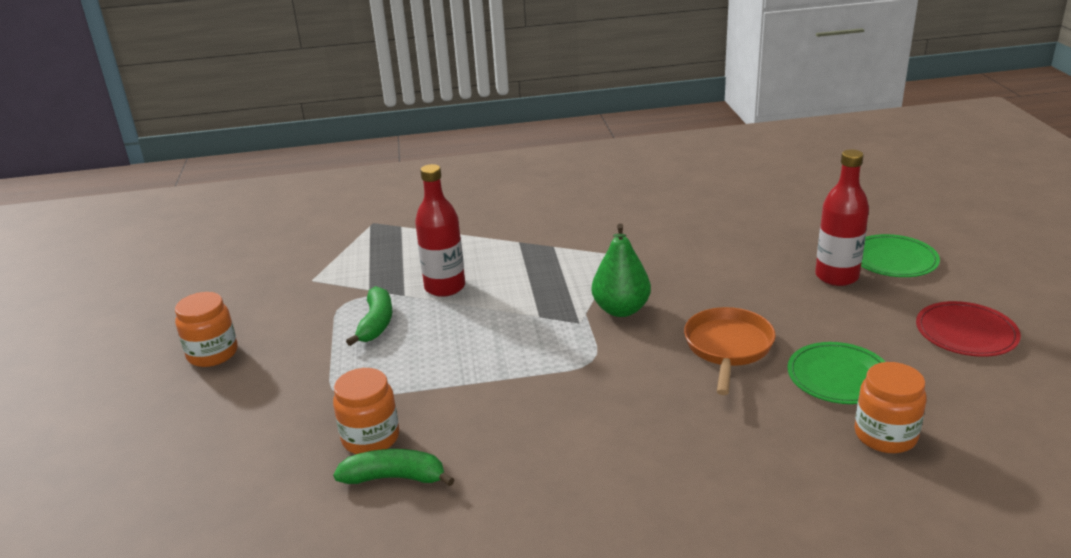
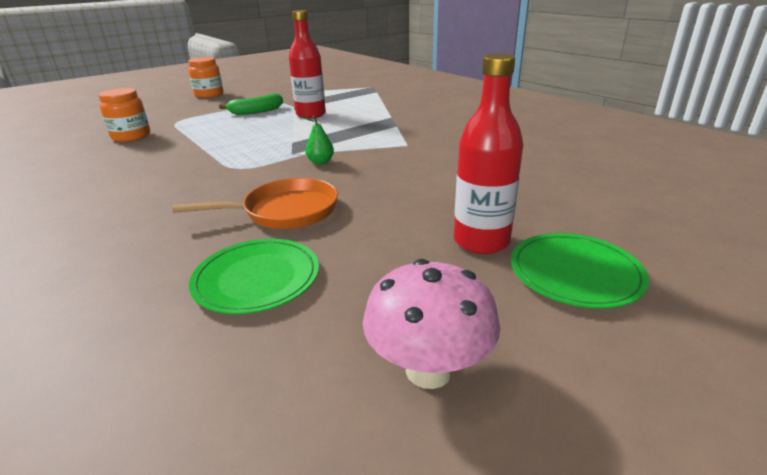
camera: 60 degrees right, 0 degrees up
(395, 478) = (89, 149): green banana -> none
(621, 309) = (320, 162): green pear -> green pear, size x0.54
(885, 435) = (137, 330): orange jar -> none
(966, 332) = (428, 370): red plate -> pink mushroom

